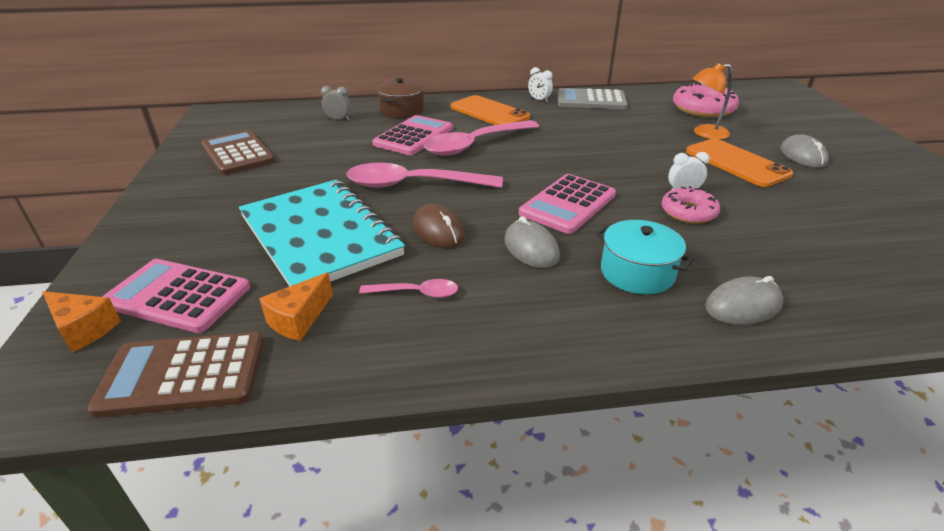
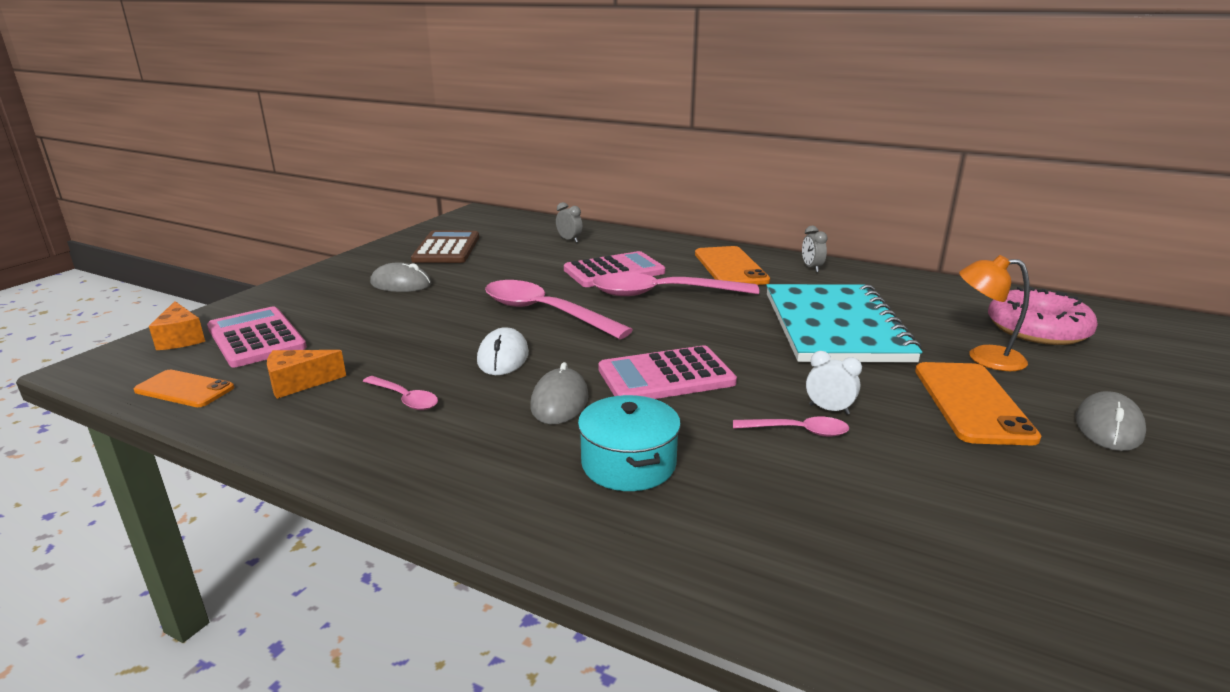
camera: 35 degrees right, 10 degrees down
(183, 374) = (184, 389): brown calculator -> orange phone
(319, 236) = (406, 329): turquoise notebook -> turquoise notebook (835, 327)
(402, 110) = (641, 245): brown pot -> none
(438, 230) = (503, 357): brown mouse -> white mouse
(539, 100) = (811, 268): white clock -> grey clock
(591, 100) = (880, 283): grey calculator -> none
(688, 212) = (798, 431): pink donut -> pink spoon
(743, 306) = (693, 544): grey mouse -> grey mouse (401, 284)

